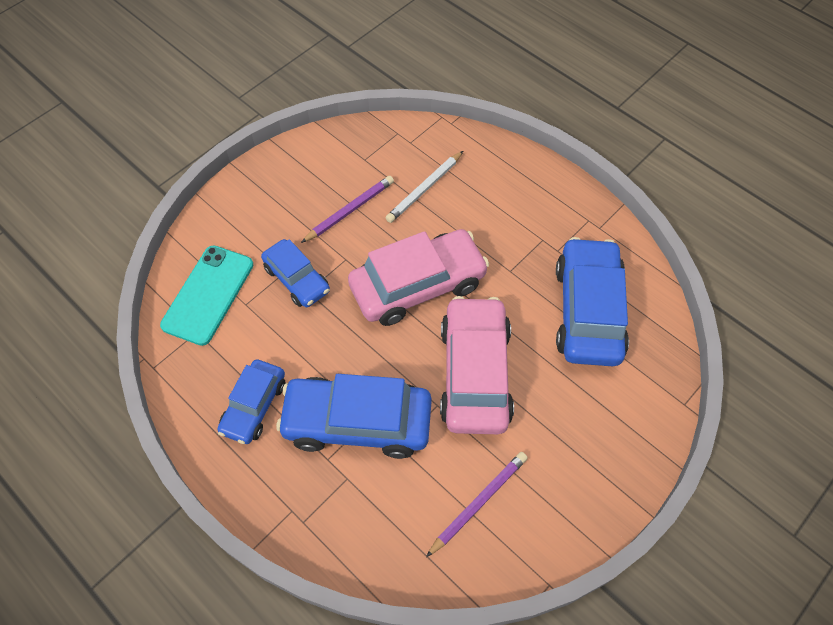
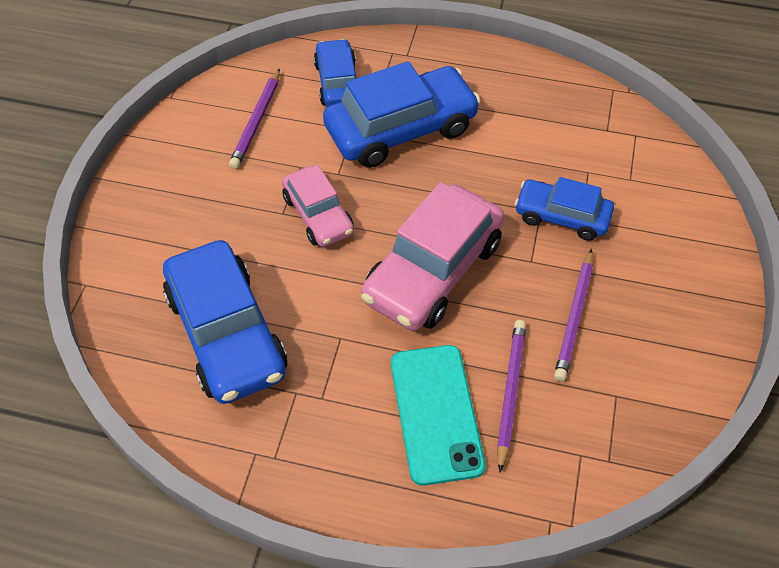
camera: 150 degrees right, 5 degrees down
(208, 294) = (631, 163): turquoise phone -> turquoise phone (436, 413)
(254, 406) = (499, 101): blue car -> blue car (337, 82)
(424, 189) = (510, 392): white pencil -> purple pencil
(474, 373) = (318, 215): pink car -> pink car, size x0.59

